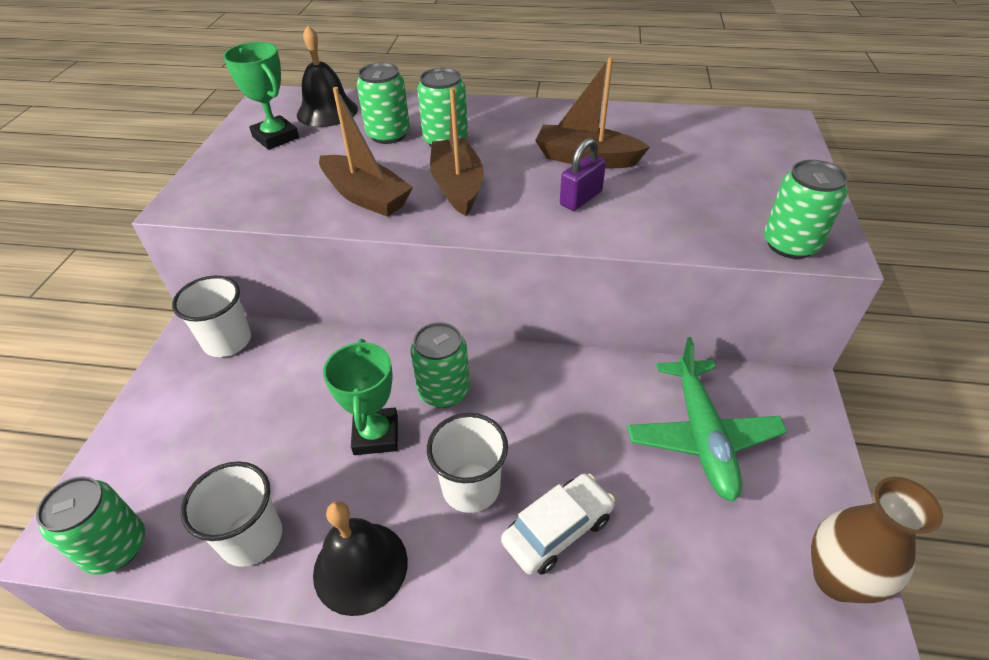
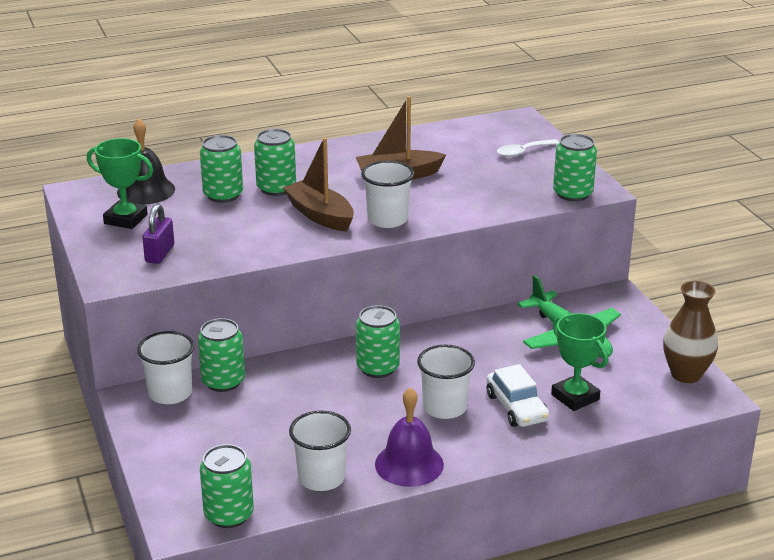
camera: 30 degrees left, 15 degrees down
(284, 346) = (223, 381): none -> green can
(360, 567) = (409, 464): black bell -> purple bell
(366, 196) = (257, 239): brown boat -> none
(376, 435) = (352, 405): green trophy -> green trophy (575, 397)
(525, 213) = (387, 219): none -> white cup
(557, 530) = (516, 407): white car -> white car turned 135 degrees clockwise
(581, 198) = (417, 201): purple padlock -> purple padlock (160, 254)
(760, 166) = (523, 152): none -> white spoon

